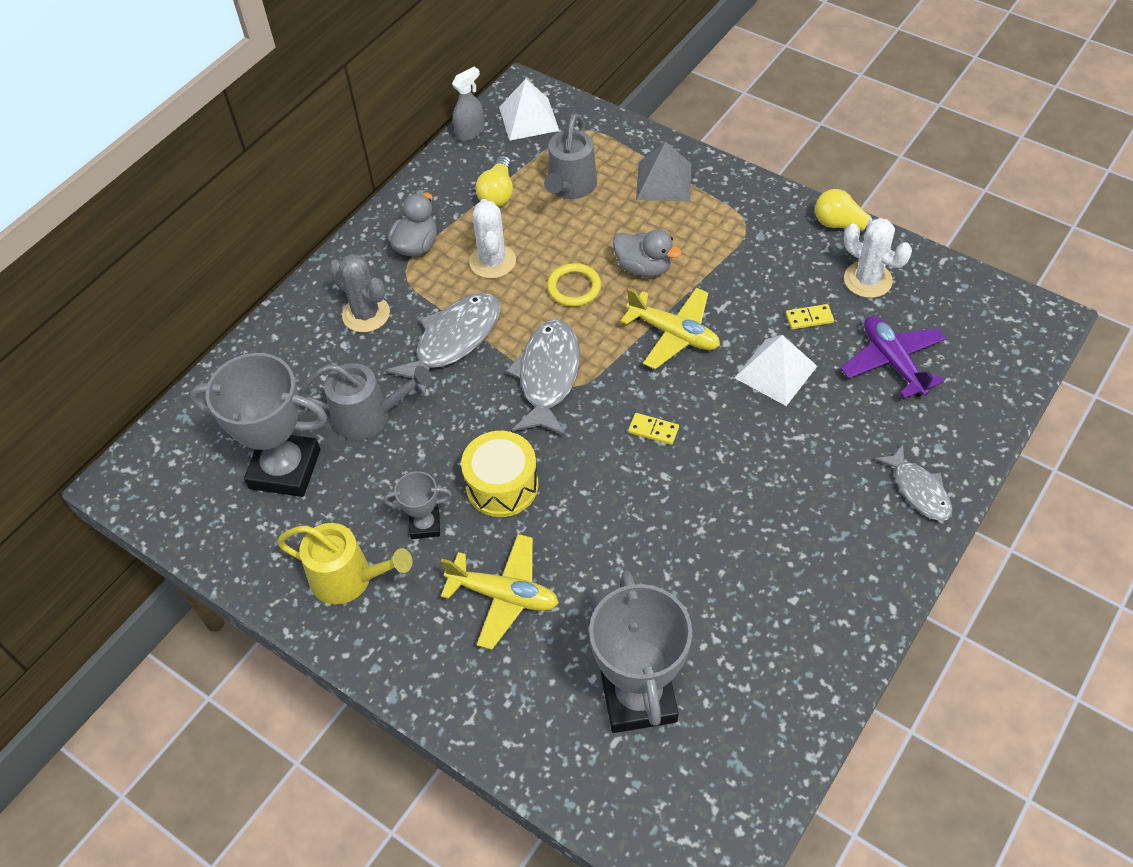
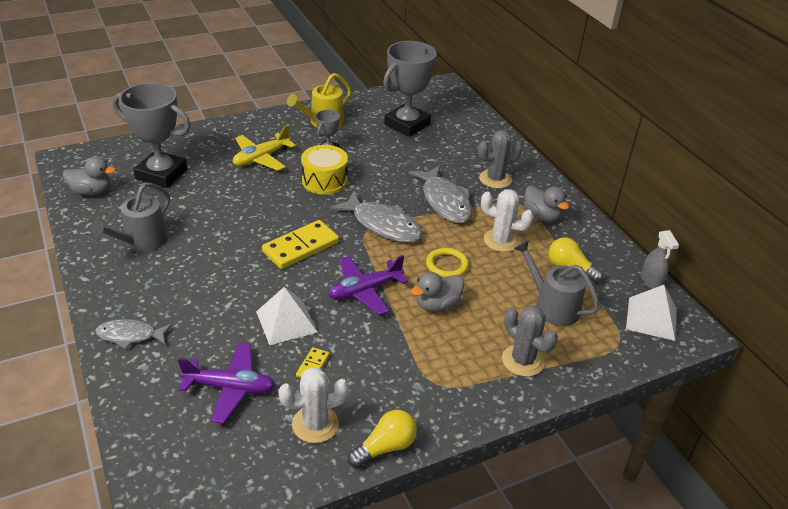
camera: 115 degrees right, 15 degrees down
(368, 416) = (416, 157): grey watering can -> grey watering can (142, 241)
(653, 430) = (300, 247): yellow domino -> yellow domino, size x2.12
(664, 181) = (522, 360): grey pyramid -> grey cactus
(673, 334) = (364, 290): yellow plane -> purple plane
(748, 756) = (92, 191): none -> grey duck

